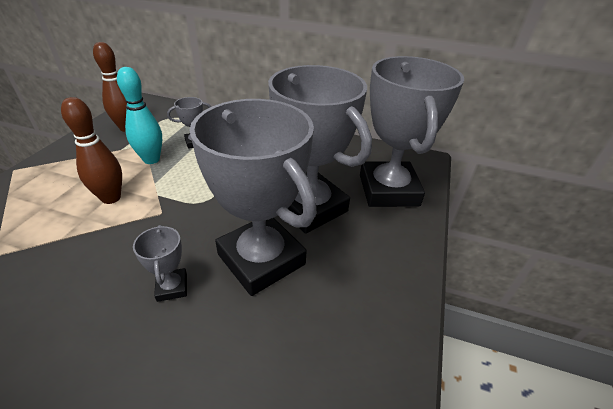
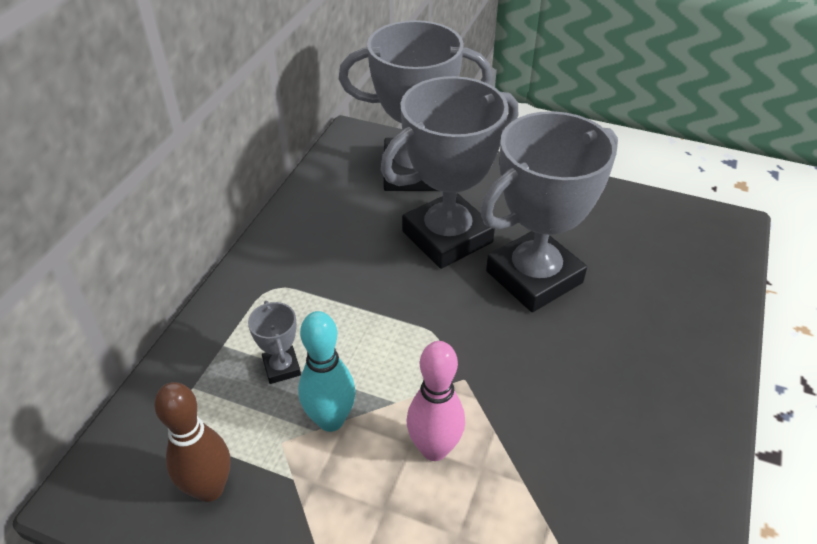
camera: 85 degrees left, 5 degrees up
(111, 198) = (434, 449): brown bowling pin -> pink bowling pin
(172, 287) = (583, 346): grey trophy -> none

